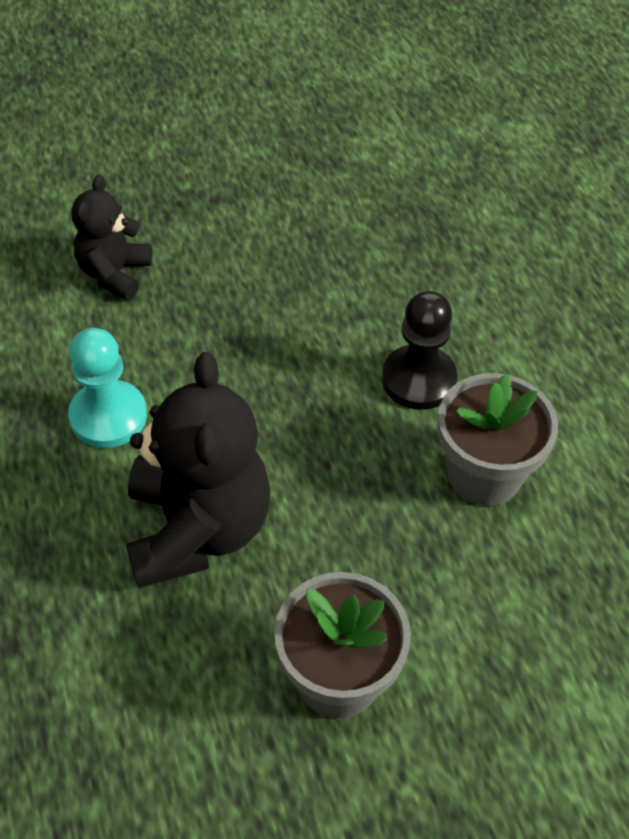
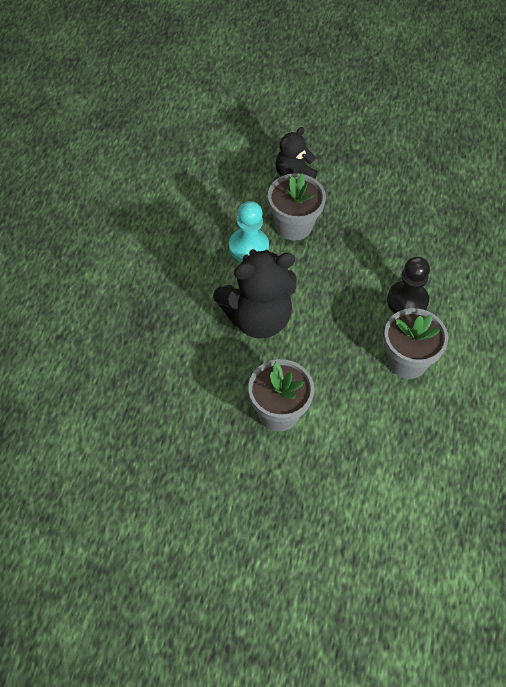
camera: 30 degrees right, 5 degrees up
(162, 347) = (293, 225): none -> grey flower pot
(197, 529) = (257, 318): black teddy bear -> black teddy bear turned 45 degrees clockwise

